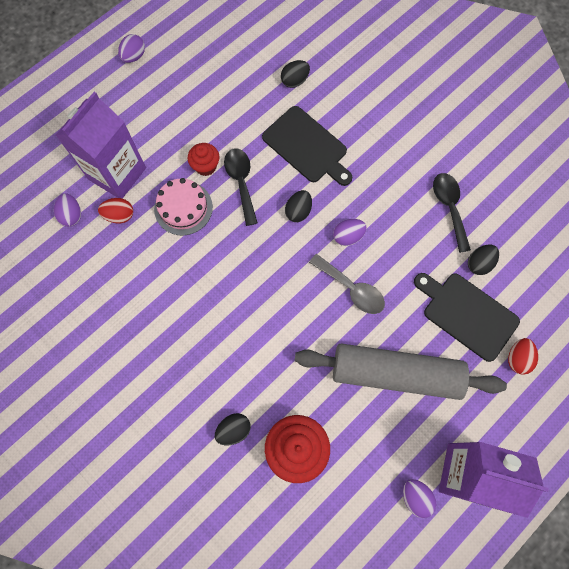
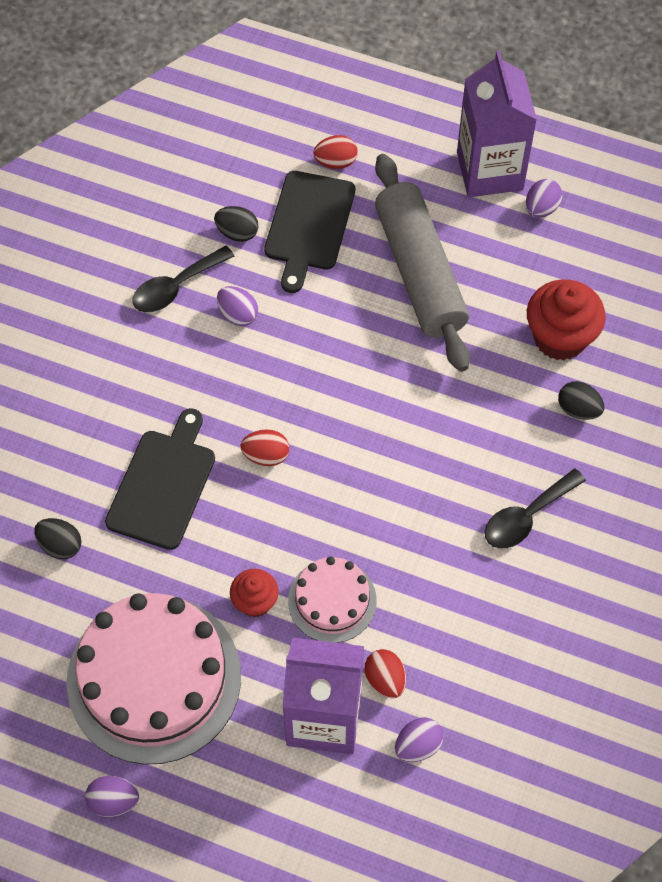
camera: 115 degrees left, 10 degrees down
(189, 98) = (154, 678): none -> pink cake
(241, 182) = (257, 544): black spoon -> black spoon (526, 517)
(298, 211) = (266, 455): black egg -> red egg
(348, 236) = (272, 384): purple egg -> purple egg (238, 314)
(352, 289) = (340, 354): grey spoon -> none

